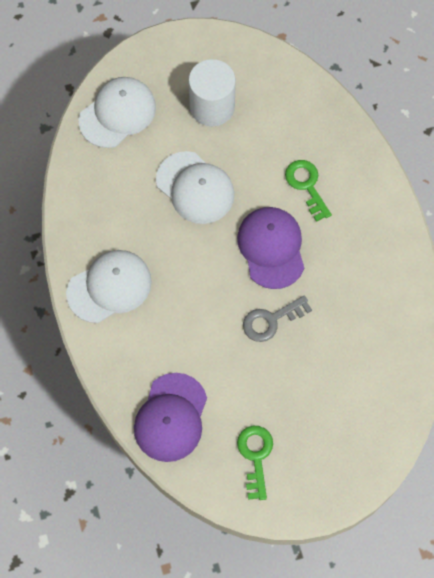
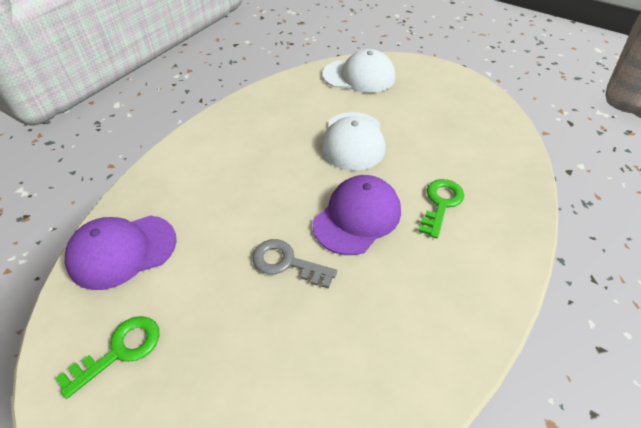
camera: 50 degrees right, 20 degrees down
(109, 287) = (219, 144): white cap -> none
(212, 107) = (426, 112): white cylinder -> none

